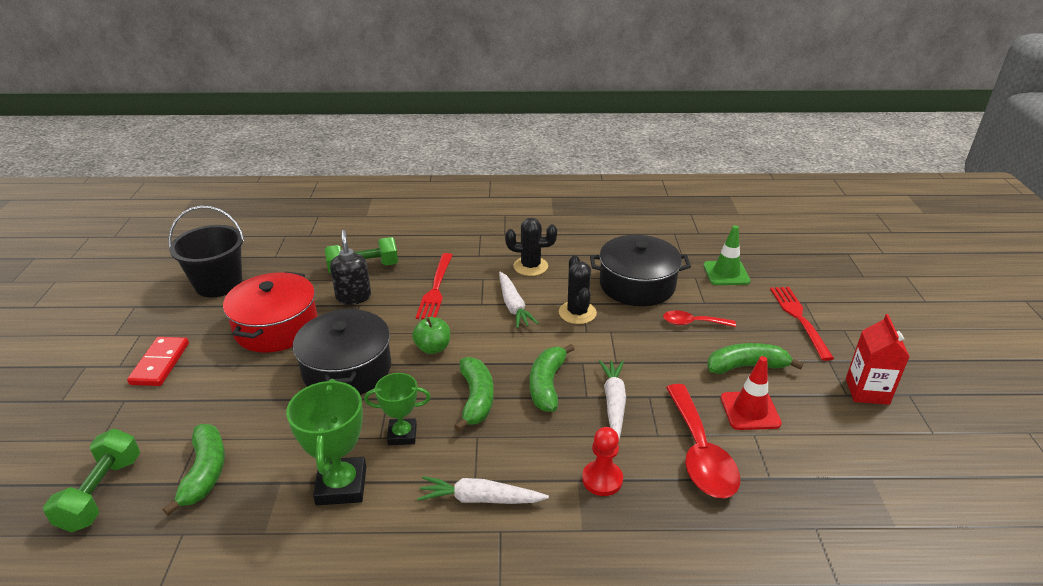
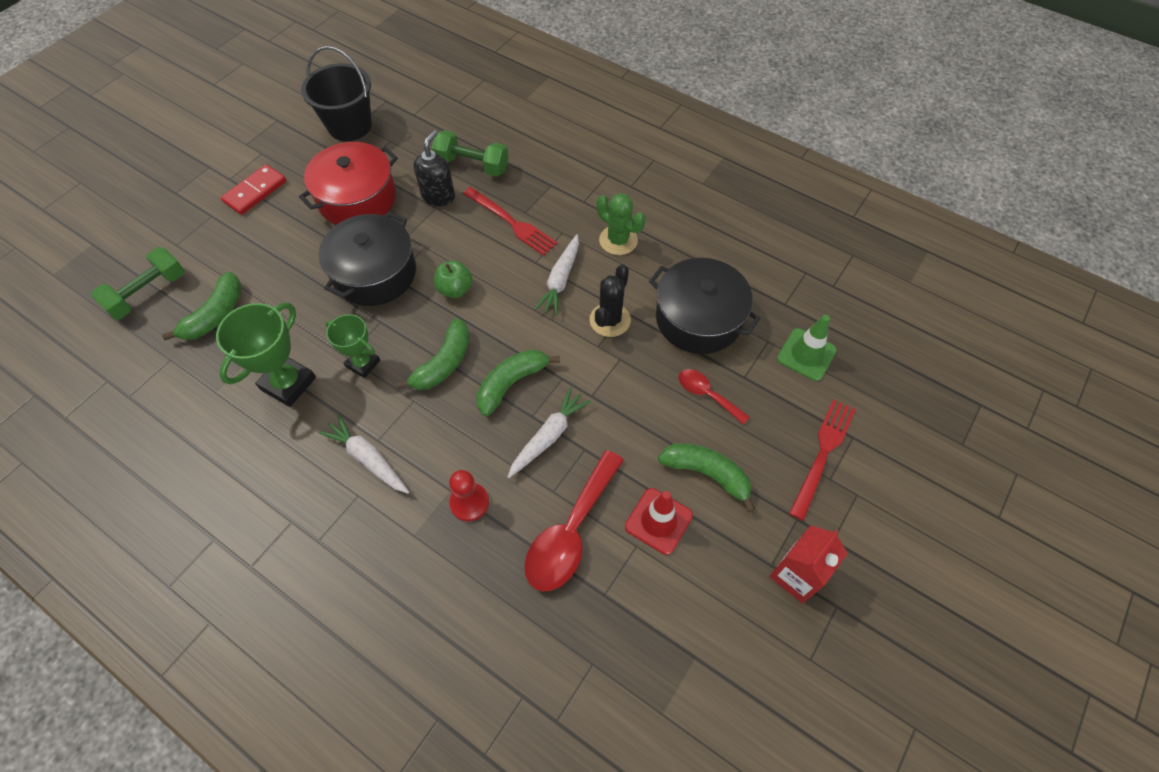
camera: 35 degrees right, 25 degrees up
(436, 289) = (511, 223): red fork -> red fork turned 90 degrees counterclockwise
(530, 266) = (618, 240): black cactus -> green cactus

